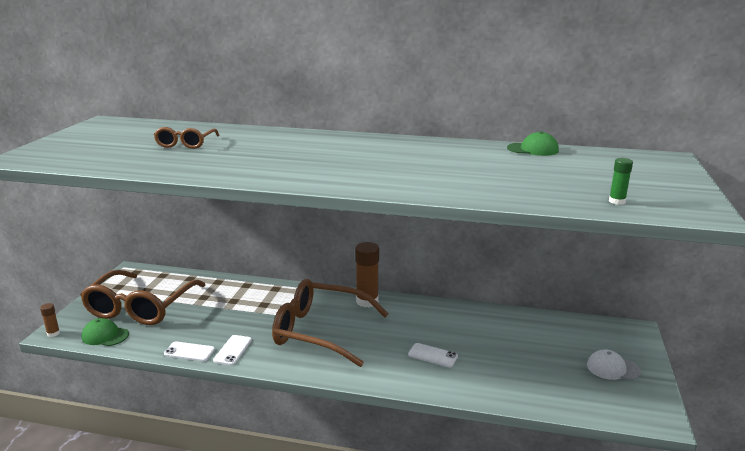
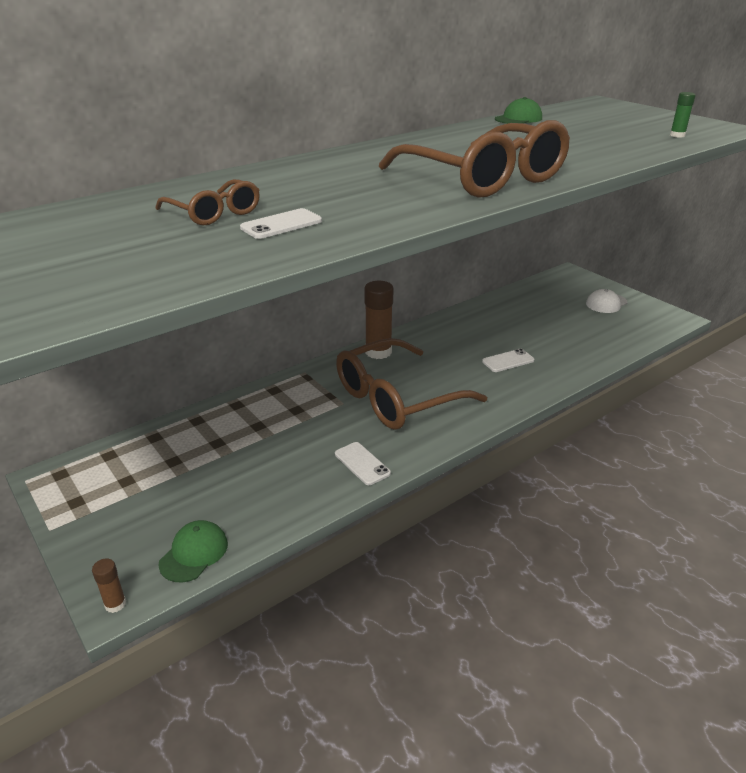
camera: 50 degrees left, 10 degrees up
(105, 335) = (194, 553): green cap -> green cap turned 150 degrees clockwise
(140, 307) = (166, 500): brown glasses -> brown glasses (484, 178)
(189, 352) = (326, 495): white phone -> white phone (281, 224)

